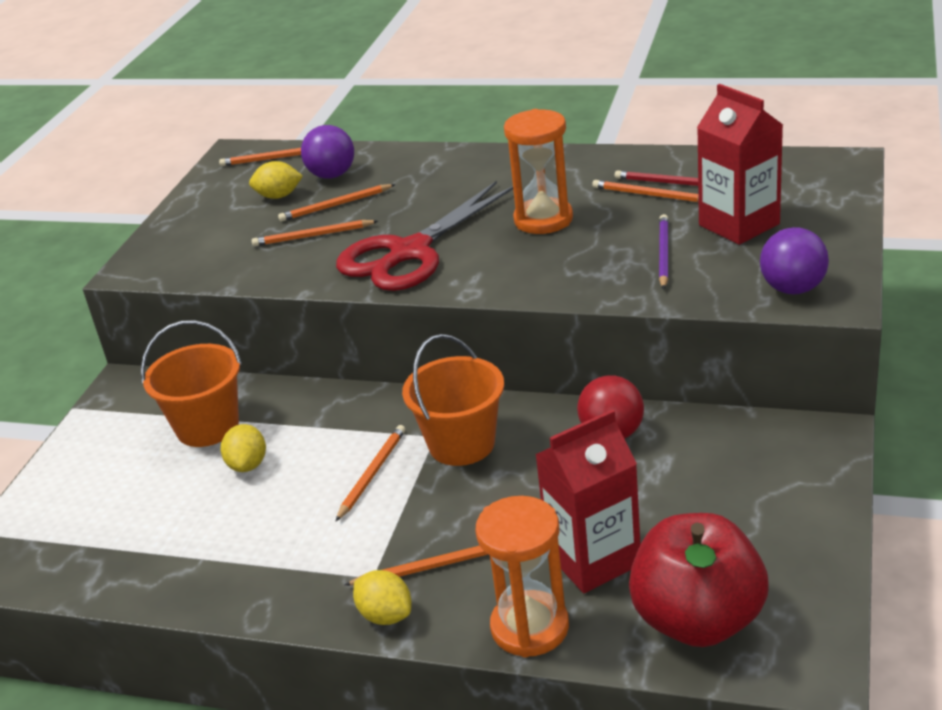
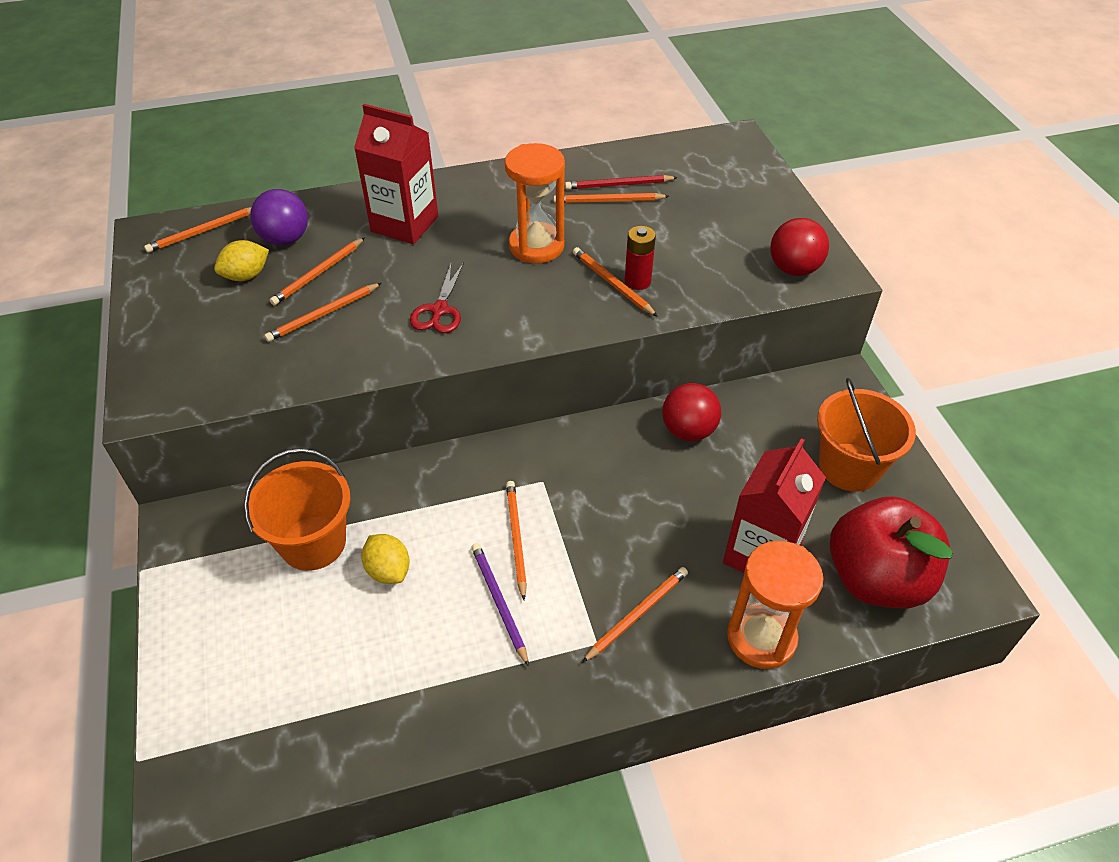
camera: 35 degrees left, 15 degrees up
(386, 615) = (637, 676): yellow lemon -> none
(410, 252) = (439, 310): red scissors -> red scissors, size x0.48
(461, 444) = (572, 481): orange bucket -> orange bucket (849, 467)
(587, 264) = (612, 284): none -> orange pencil
(614, 267) = (637, 281): none -> red battery
(663, 254) = (667, 258): purple pencil -> purple pencil (499, 602)
(739, 224) = (704, 216): red carton -> red carton (404, 224)
(793, 289) = (794, 269): purple ball -> red ball

